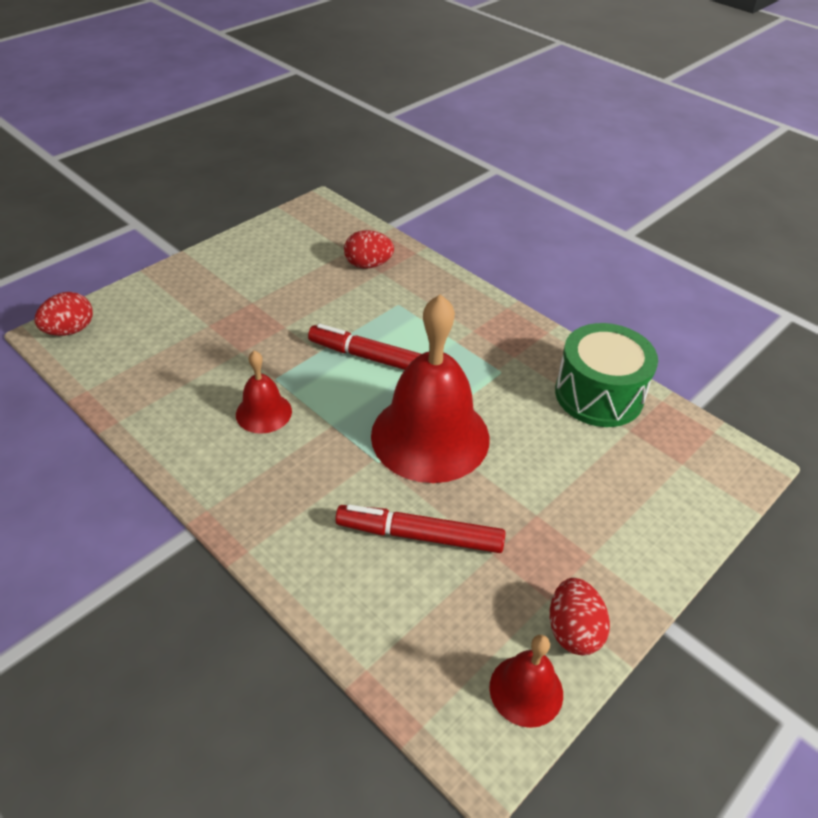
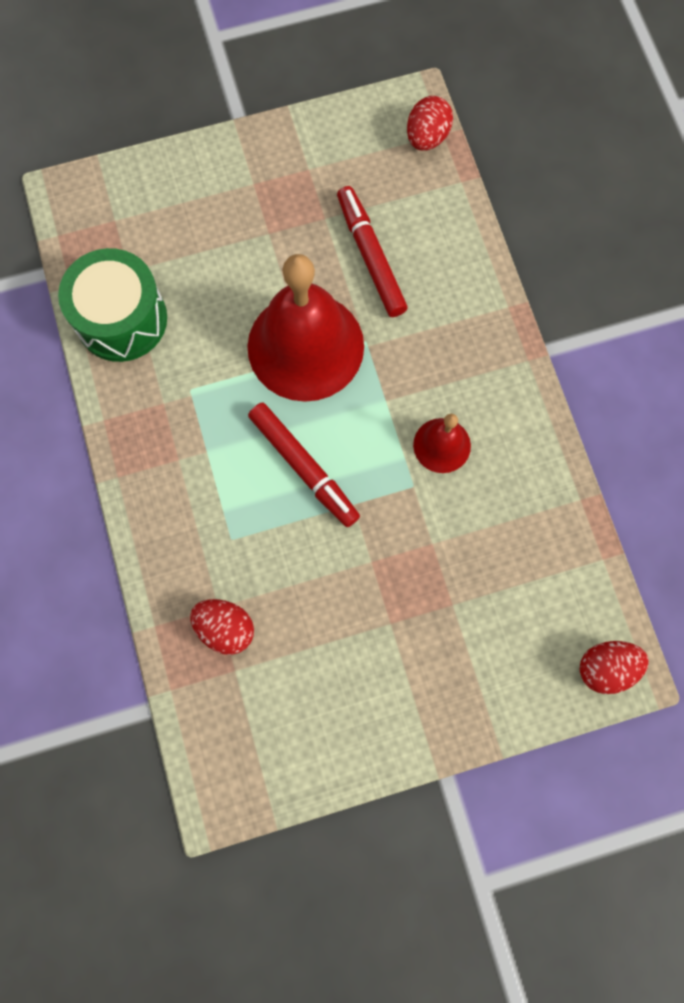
camera: 150 degrees left, 30 degrees up
(420, 536) = (370, 257): red marker -> red marker turned 150 degrees counterclockwise
(526, 690) = (366, 122): red bell -> none
(573, 630) = (308, 141): red egg -> red egg (427, 138)

